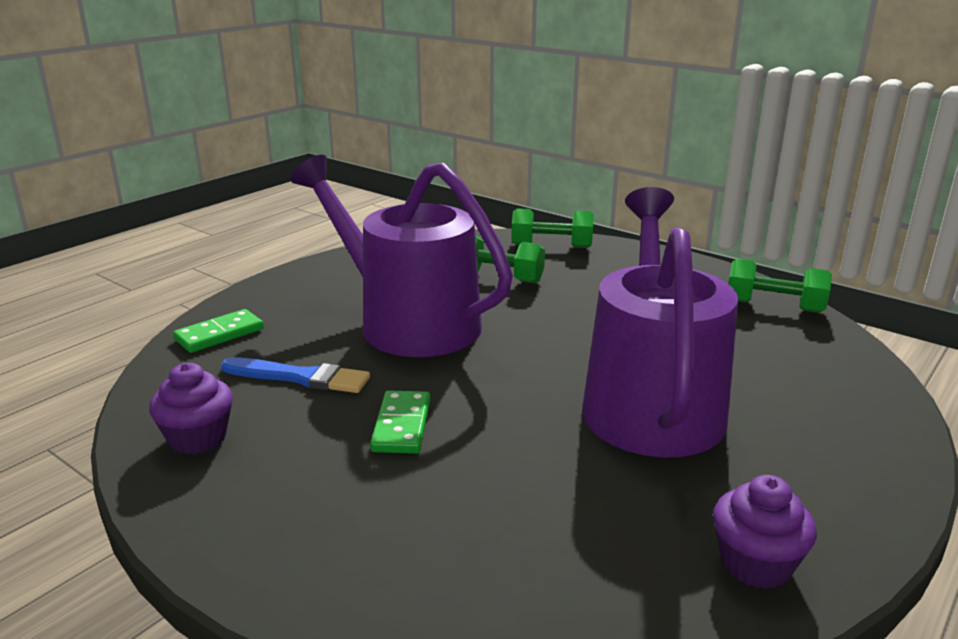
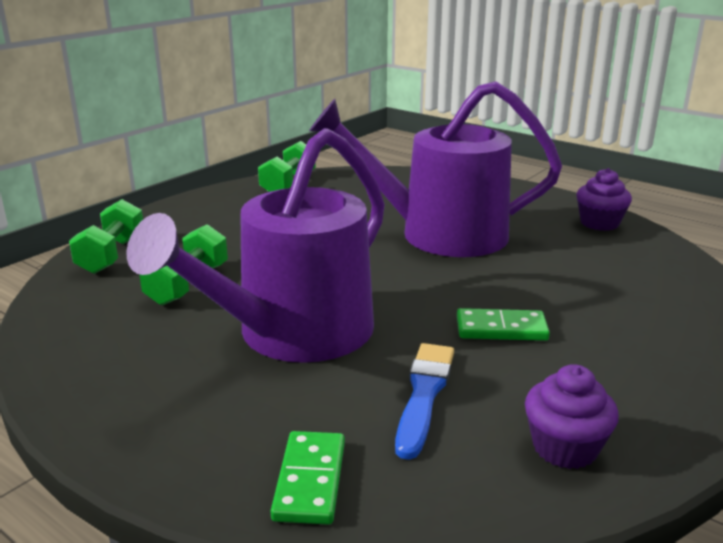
camera: 90 degrees left, 0 degrees up
(219, 334) = (310, 480): green domino -> green domino turned 45 degrees clockwise

